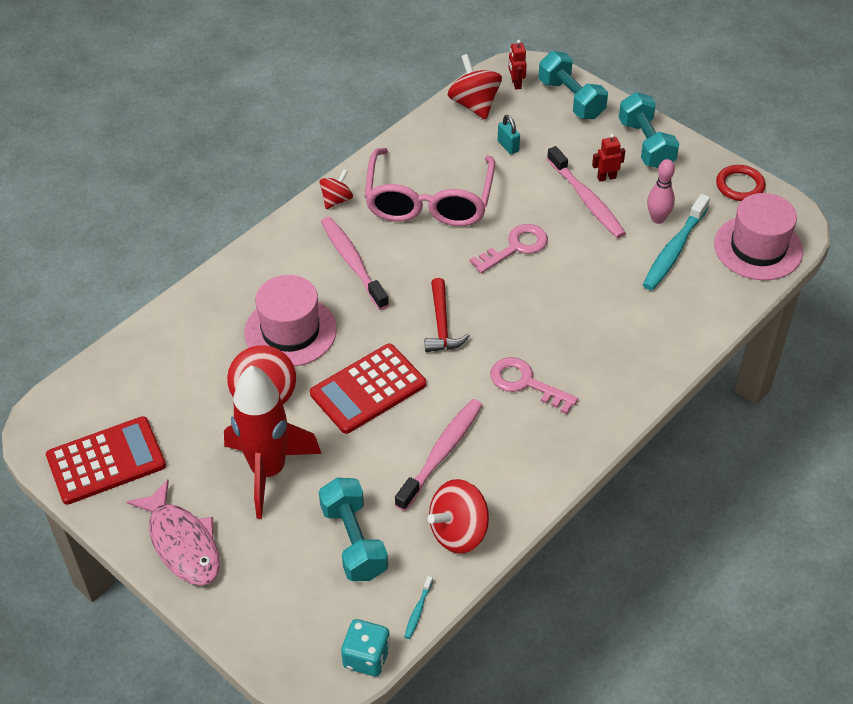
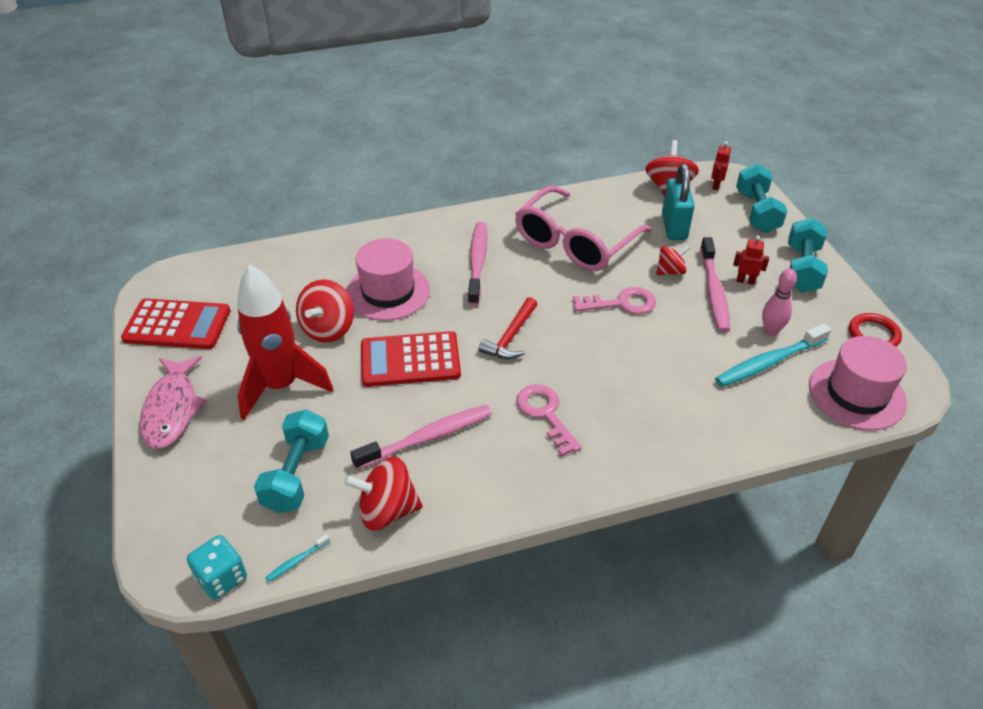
camera: 30 degrees right, 5 degrees down
(336, 200) = (502, 215): red spinning top -> red spinning top (670, 271)
(508, 146) = (674, 227): turquoise padlock -> turquoise padlock, size x1.94

